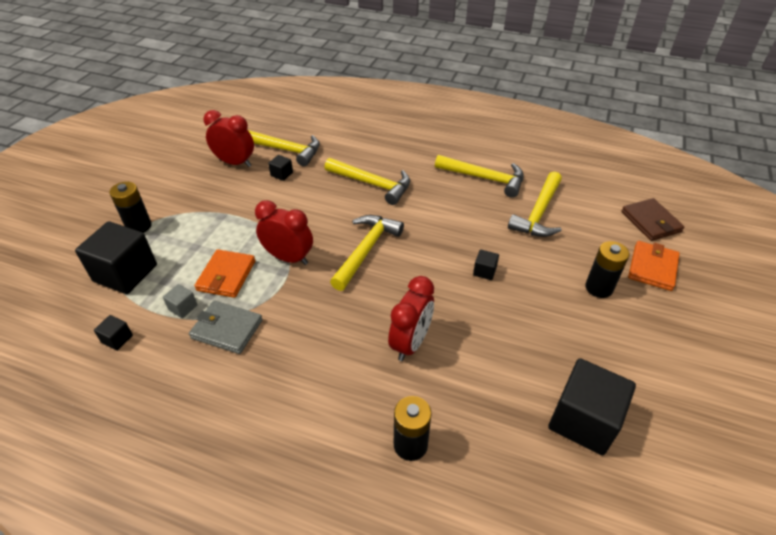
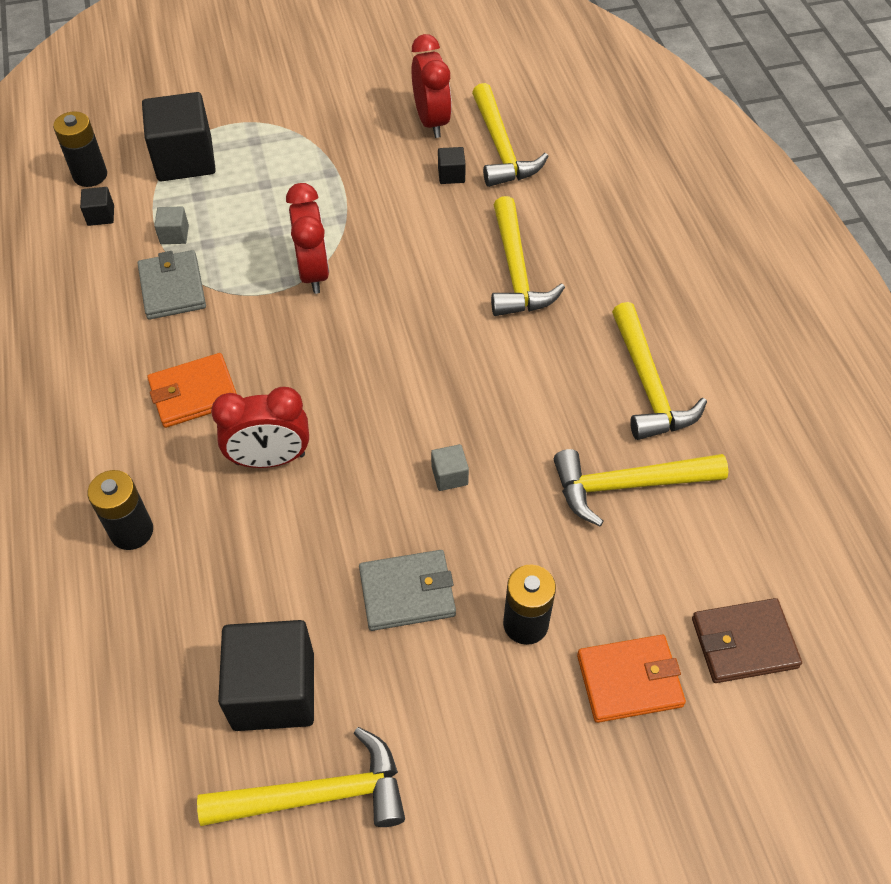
camera: 55 degrees right, 10 degrees up
(139, 226) = (257, 120): black battery -> black battery (90, 175)
(226, 275) = (244, 238): orange wallet -> orange wallet (194, 393)
(366, 250) = (387, 335): yellow hammer -> yellow hammer (318, 794)
(484, 271) = (449, 476): black cube -> grey cube
(550, 325) = (407, 592): none -> grey wallet
(650, 222) = (744, 643): brown wallet -> brown wallet turned 45 degrees clockwise

